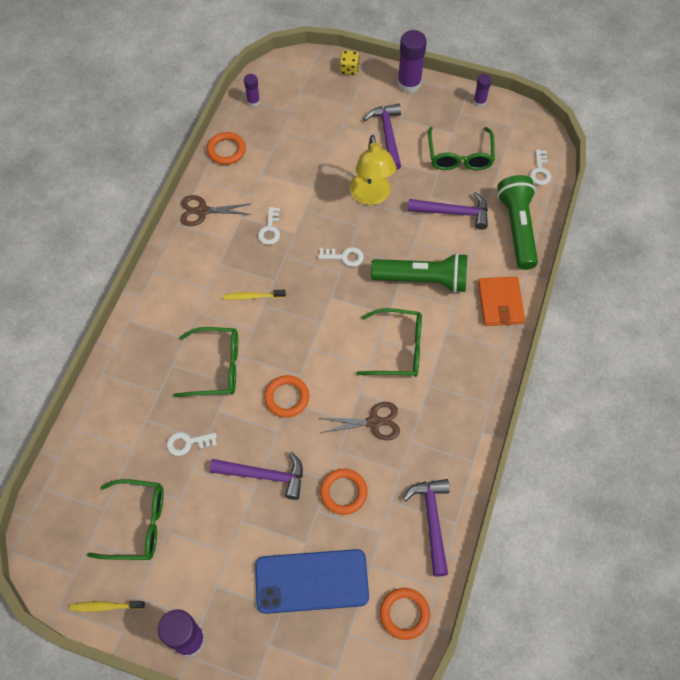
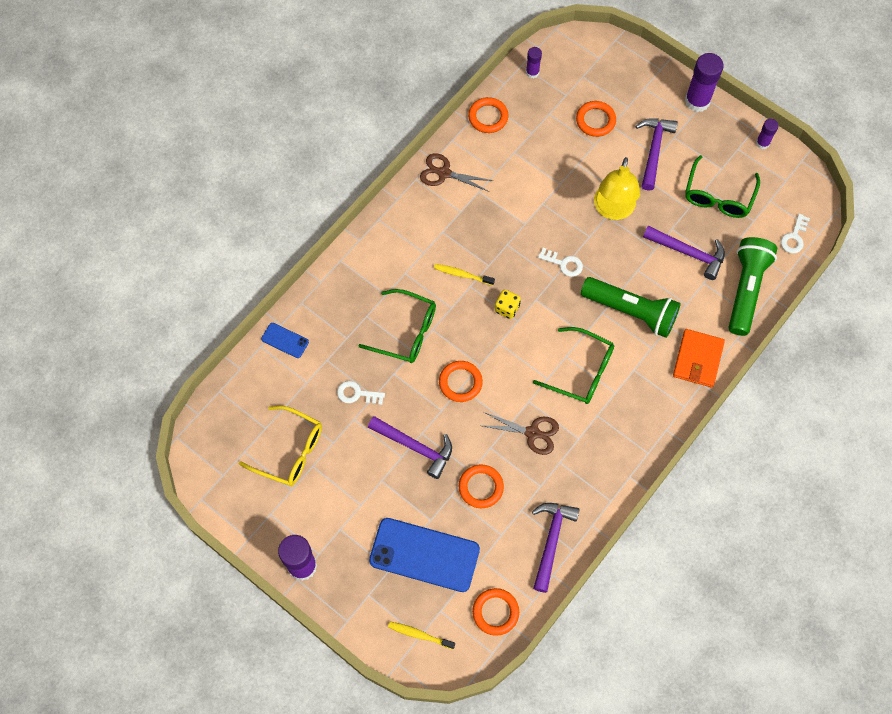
camera: 20 degrees right, 5 degrees up
(97, 415) = (285, 340): none -> blue phone
(106, 606) = (241, 512): yellow toothbrush -> yellow toothbrush (419, 635)
(138, 524) = (290, 451): green glasses -> yellow glasses
(270, 229) = (502, 213): white key -> none
(326, 125) = (595, 120): none -> orange ring
(349, 69) = (641, 66): yellow dice -> yellow dice (507, 308)

